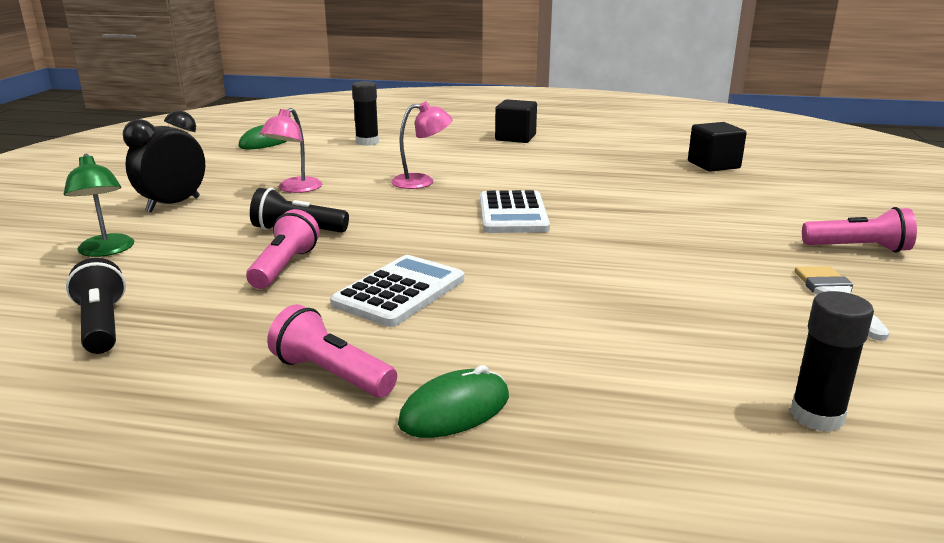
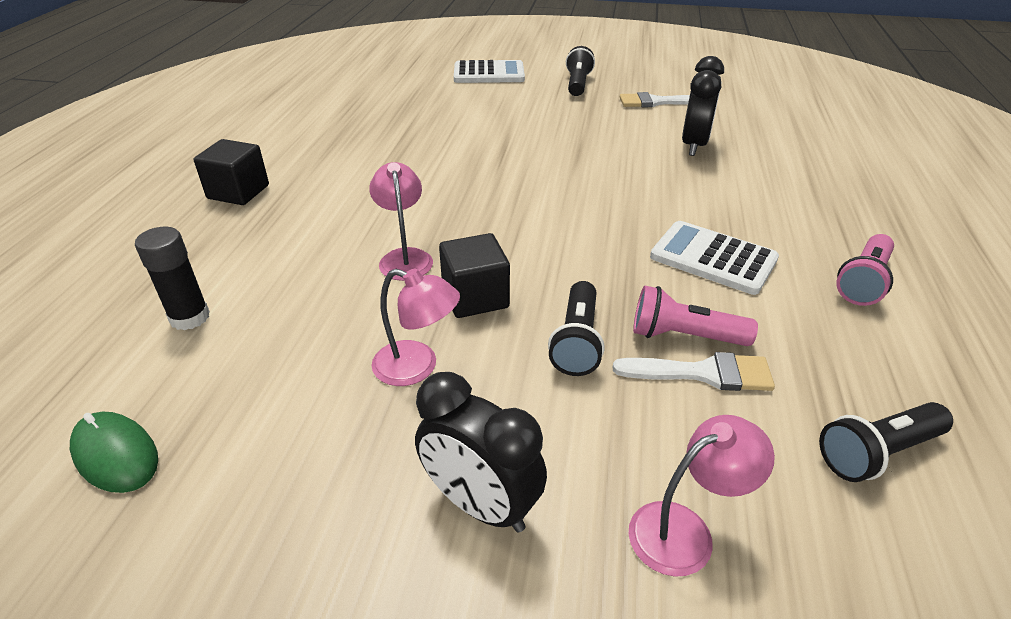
camera: 90 degrees left, 15 degrees up
(107, 251) = (685, 530): green lamp -> pink lamp
(236, 270) = (703, 373): none -> white brush
(455, 410) = (868, 229): green mouse -> none
(512, 214) = (517, 201): white calculator -> white calculator (489, 73)
(688, 311) = (694, 145): none -> black clock
(713, 165) = (388, 101): black cube -> black cube (475, 297)
(817, 416) = (797, 129): black glue stick -> none
(858, 248) = (578, 84): pink flashlight -> black flashlight

